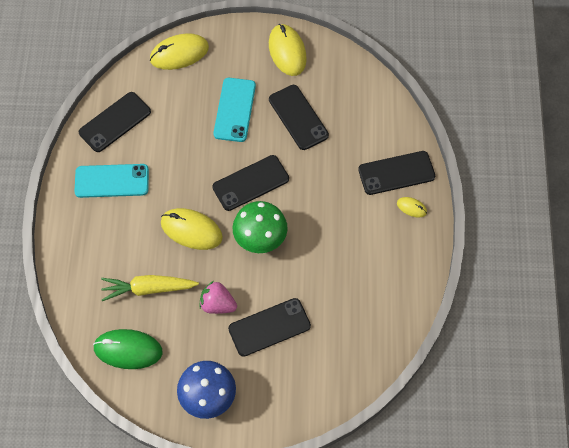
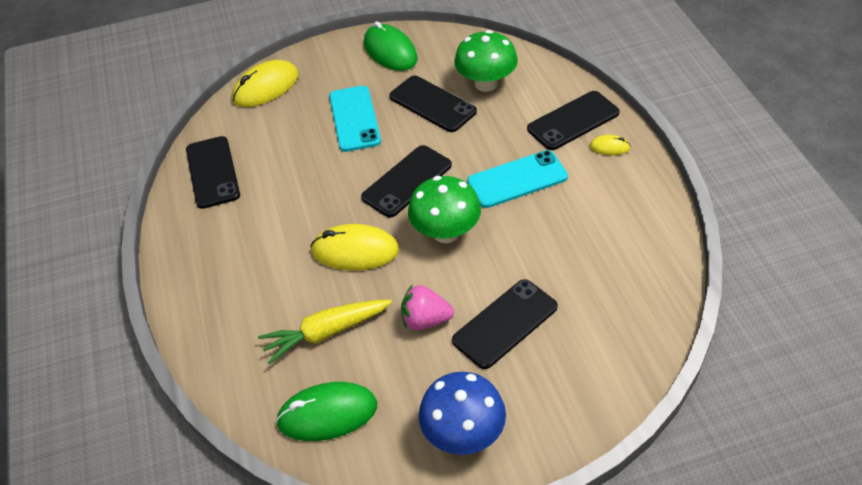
camera: 15 degrees left, 15 degrees down
(112, 181) = (231, 231): turquoise phone -> turquoise phone (517, 179)
(115, 122) = (213, 172): black phone -> black phone turned 45 degrees counterclockwise
(287, 51) = (390, 51): yellow mouse -> green mouse
(347, 112) = (486, 83): none -> green mushroom

